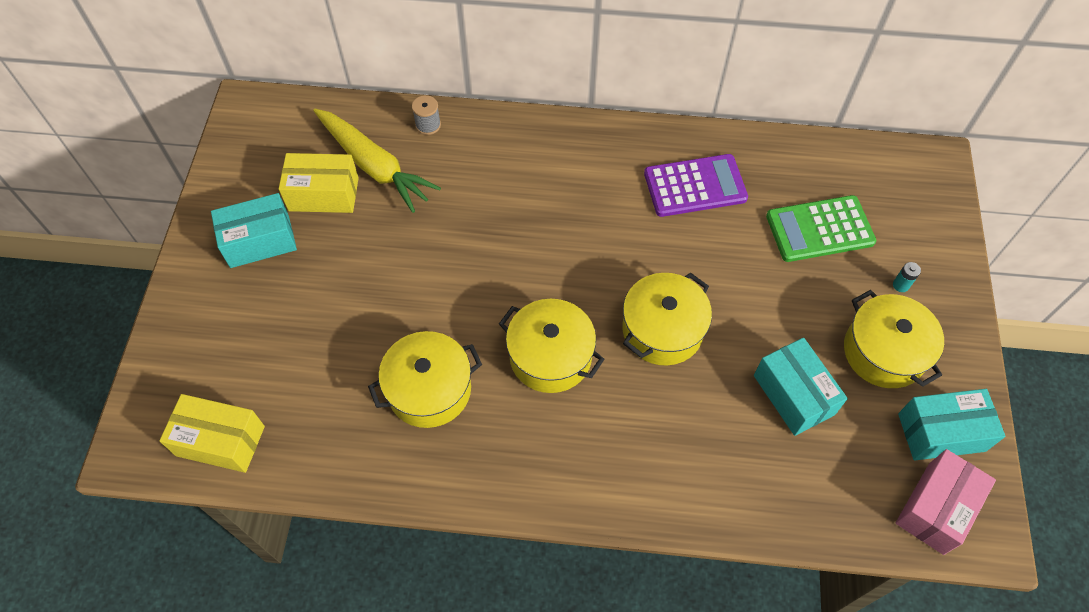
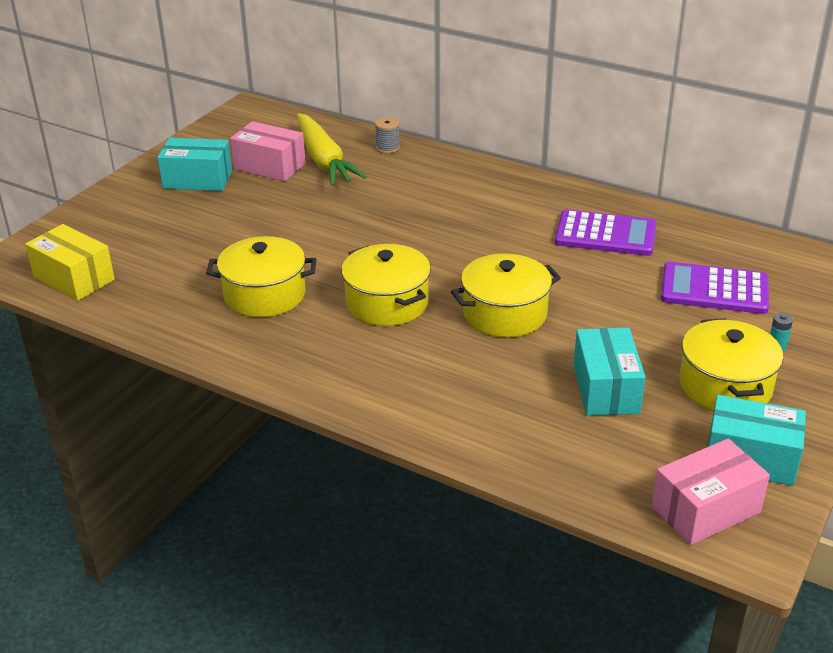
camera: 25 degrees right, 25 degrees down
(323, 194) = (269, 166): yellow box -> pink box
(819, 229) = (714, 290): green calculator -> purple calculator

